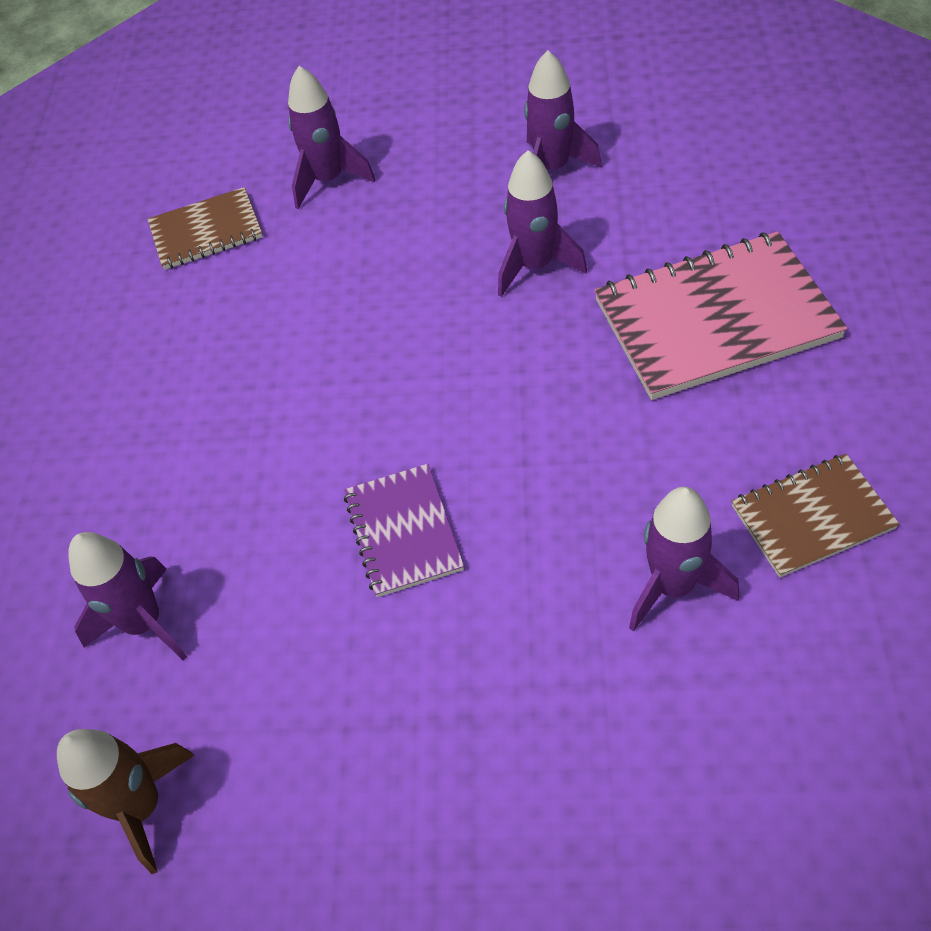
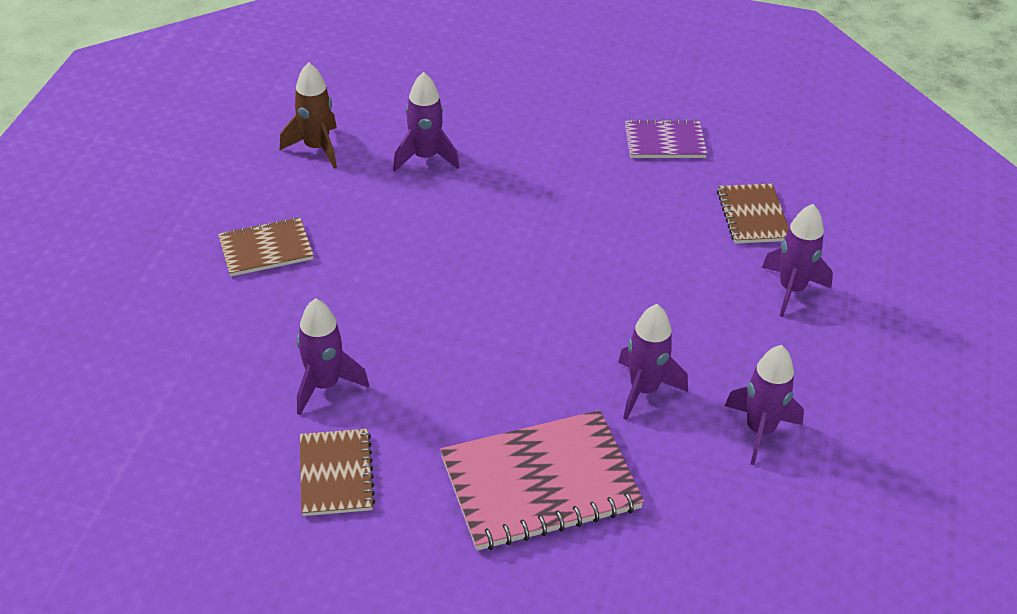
camera: 95 degrees right, 10 degrees down
(403, 532) = (431, 270): purple notebook -> purple notebook (664, 142)
(425, 783) = (266, 249): none -> brown notebook
(715, 319) = (540, 483): pink notebook -> pink notebook turned 75 degrees clockwise

